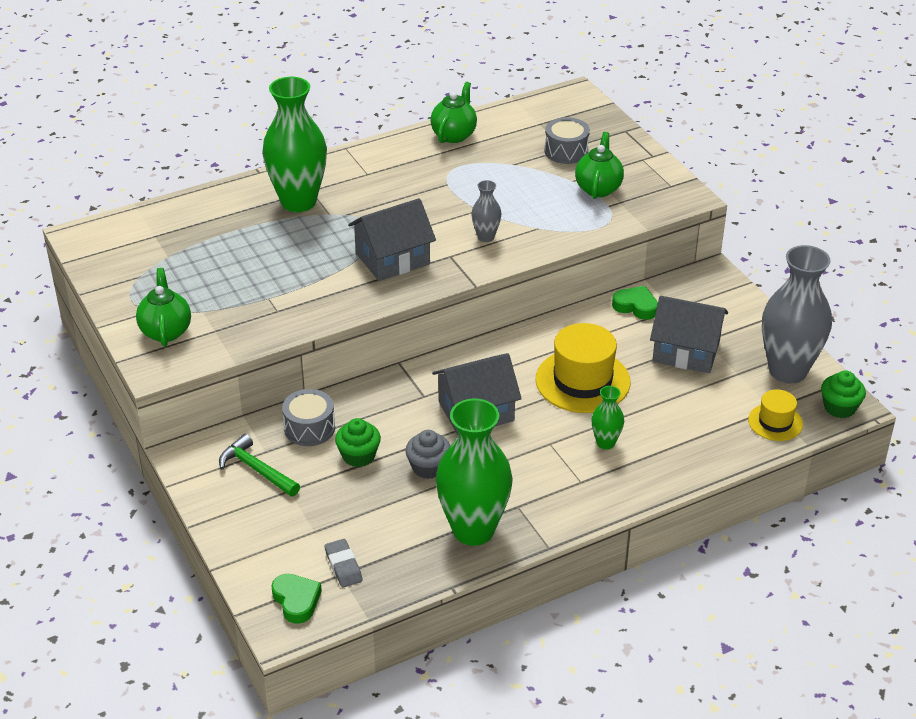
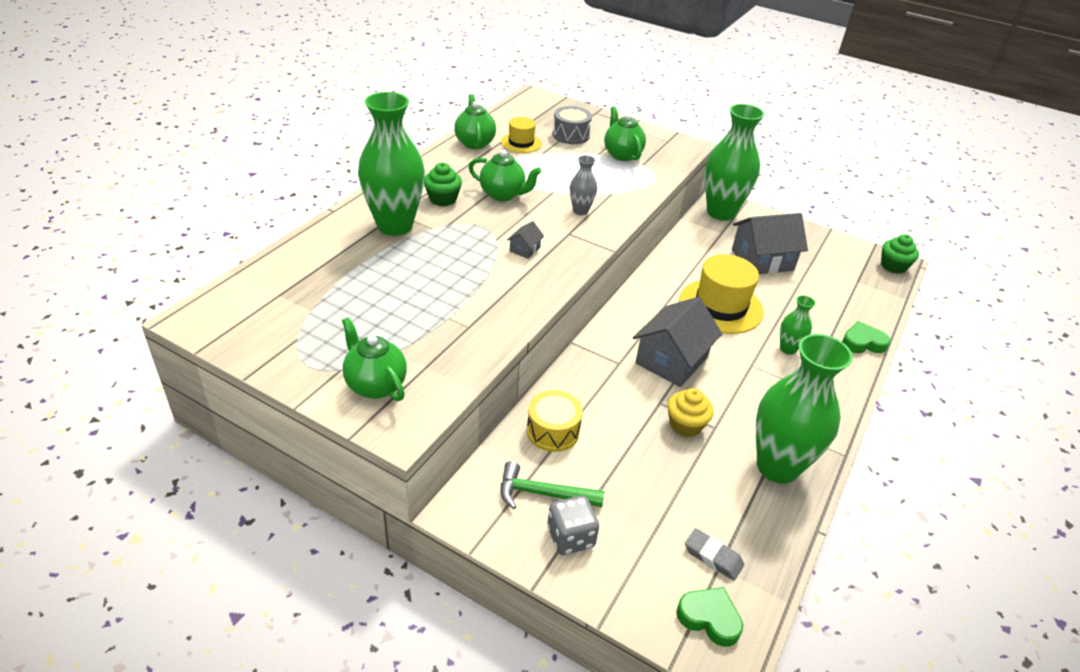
camera: 35 degrees left, 0 degrees up
(248, 507) = (570, 537): none -> grey dice
(309, 428) = (553, 431): grey drum -> yellow drum
(358, 456) = (619, 439): green cupcake -> green cupcake (443, 199)
(392, 258) = (524, 249): grey house -> grey house, size x0.43
(426, 199) = (503, 195): none -> green teapot
(428, 467) = (685, 425): grey cupcake -> yellow cupcake
(635, 306) = (695, 239): green heart -> green heart (863, 343)
(700, 286) = (721, 212): none -> green vase
(775, 422) = (871, 290): yellow hat -> yellow hat (521, 143)
(787, 371) = (836, 252): grey vase -> none

